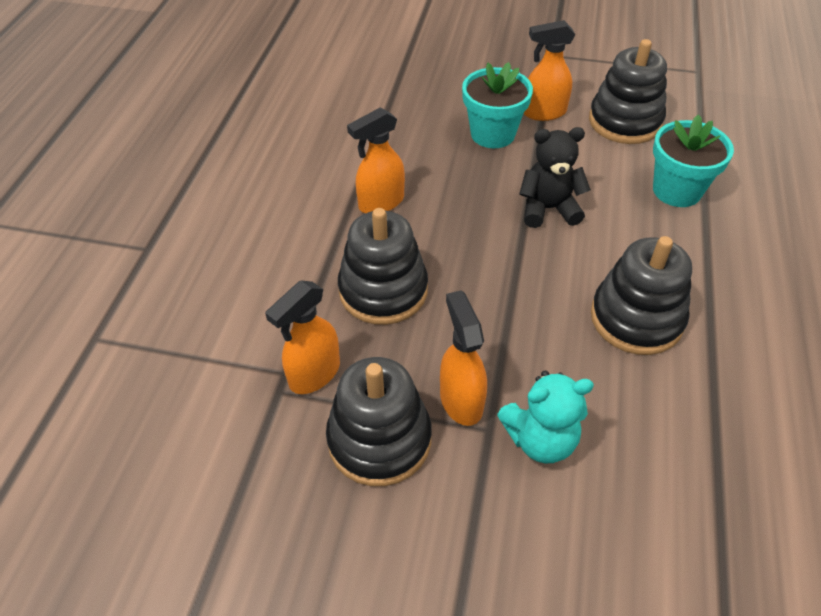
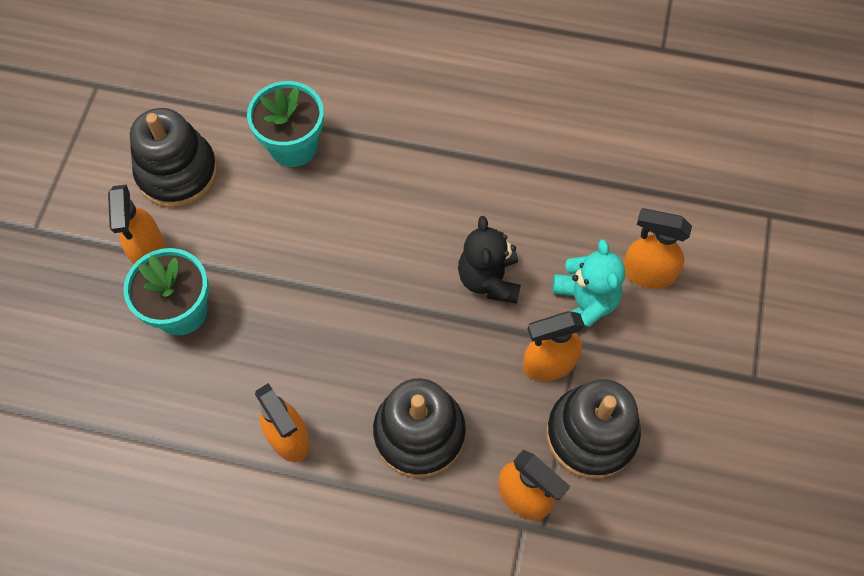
camera: 90 degrees left, 15 degrees up
(548, 209) = (311, 266): black teddy bear -> black teddy bear (489, 279)
(594, 515) = (647, 273): none -> orange spray bottle
(636, 318) = (456, 211): black stacking toy -> none

